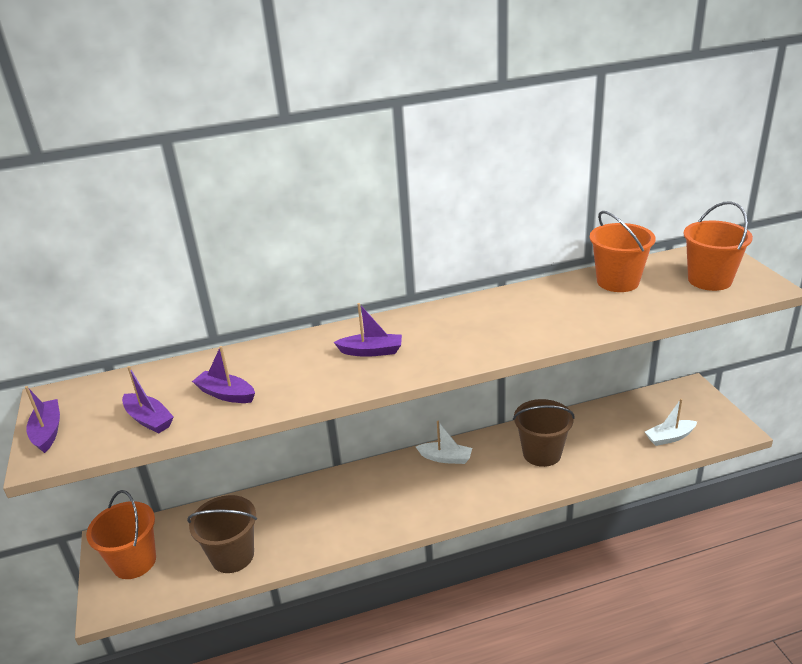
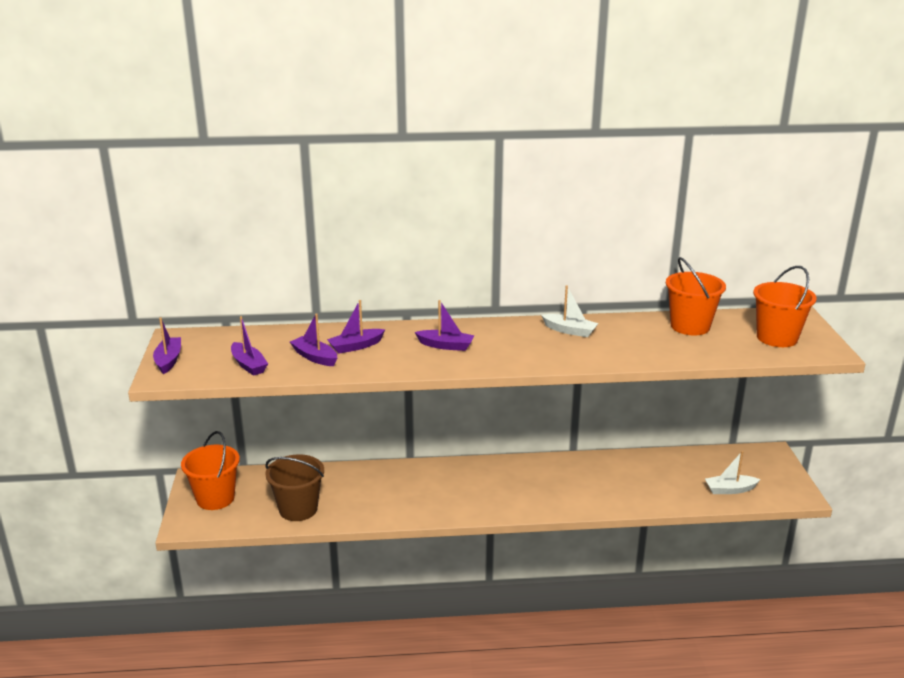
camera: 10 degrees right, 5 degrees down
(270, 371) = (356, 346): none -> purple boat
(445, 458) = (510, 469): white boat -> white boat (569, 331)
(542, 453) = (601, 481): brown bucket -> none

